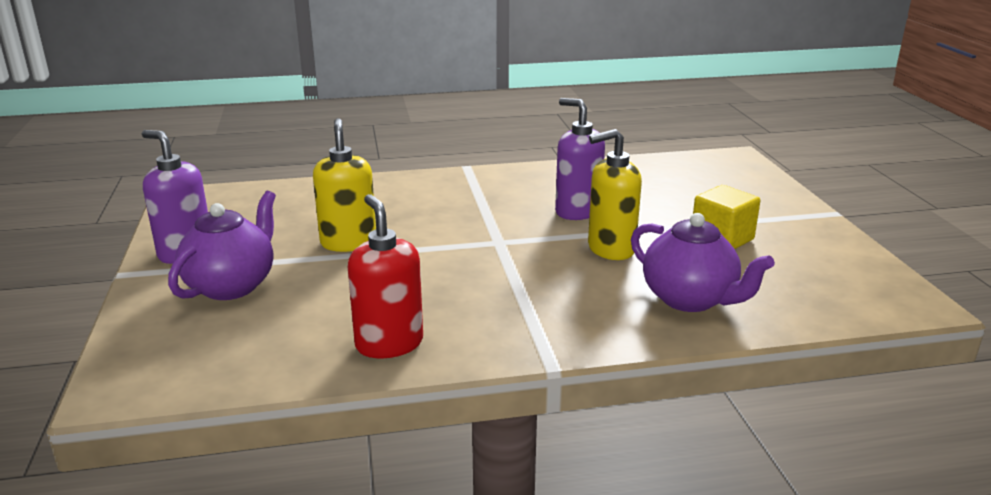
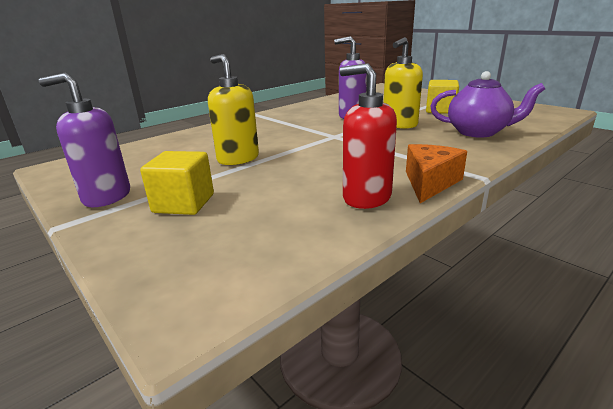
camera: 30 degrees left, 0 degrees up
(232, 285) = (184, 203): purple teapot -> yellow cube
(481, 351) = (429, 182): none -> orange cheese

